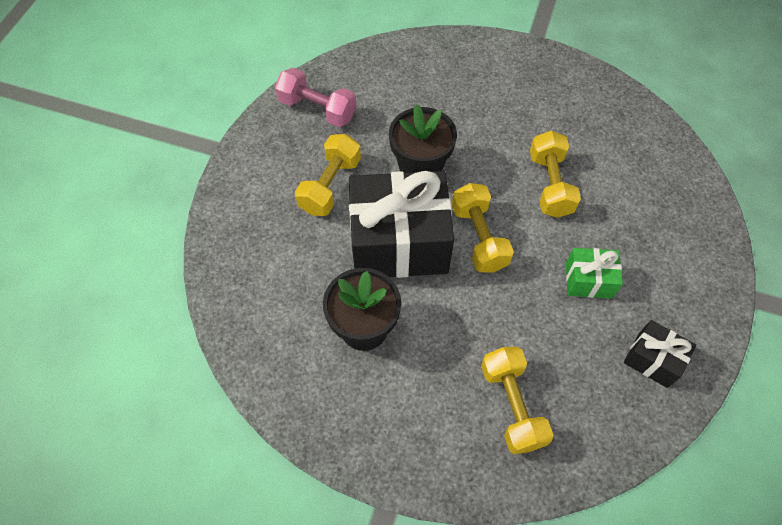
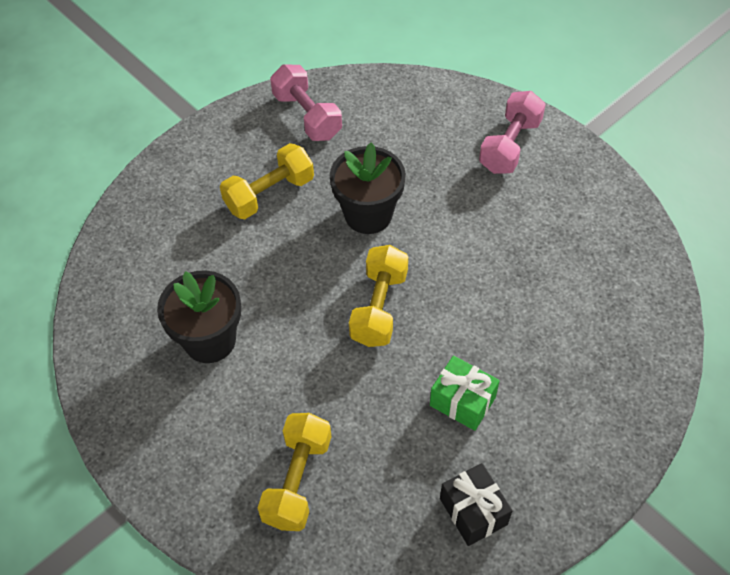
camera: 30 degrees right, 5 degrees down
(399, 243) = (297, 277): black gift -> none
(489, 70) = (510, 145): none -> pink dumbbell
(550, 185) = (491, 289): yellow dumbbell -> none

